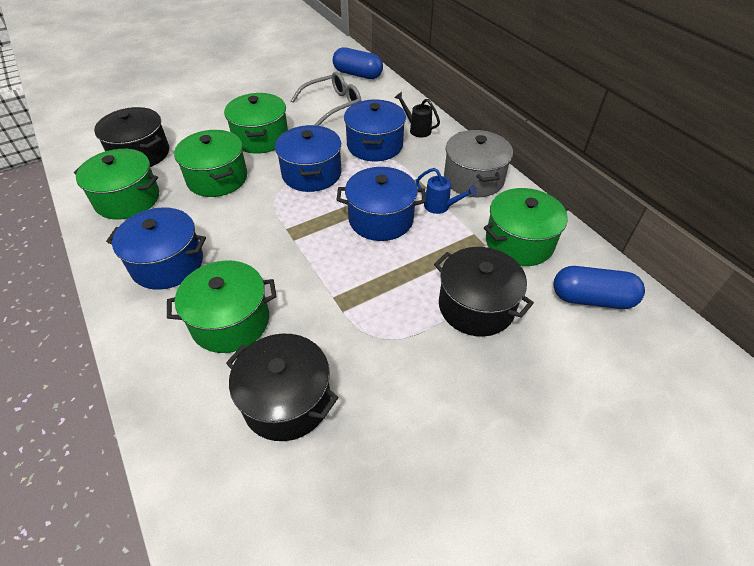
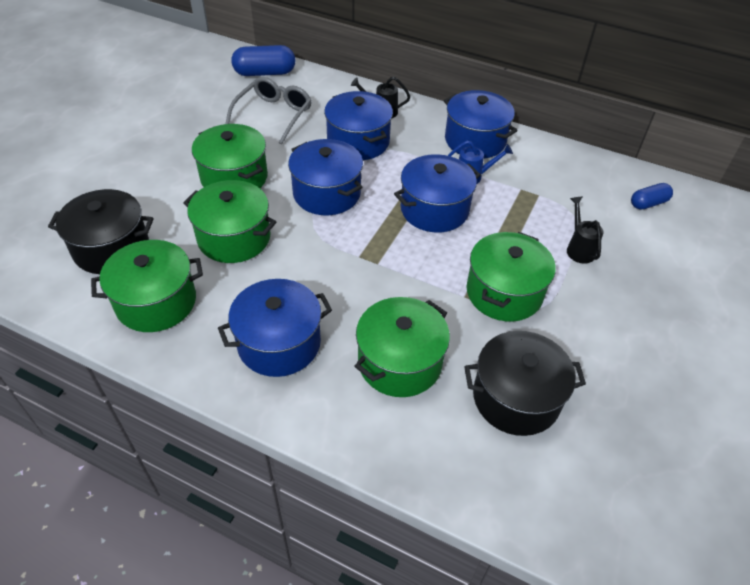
camera: 35 degrees left, 0 degrees up
(473, 179) = (475, 140): grey pot -> blue pot
(476, 306) = (579, 248): black pot -> black watering can
(519, 242) = (560, 181): green pot -> green pot (504, 292)
(592, 299) = (648, 203): blue capsule -> blue capsule, size x0.60

